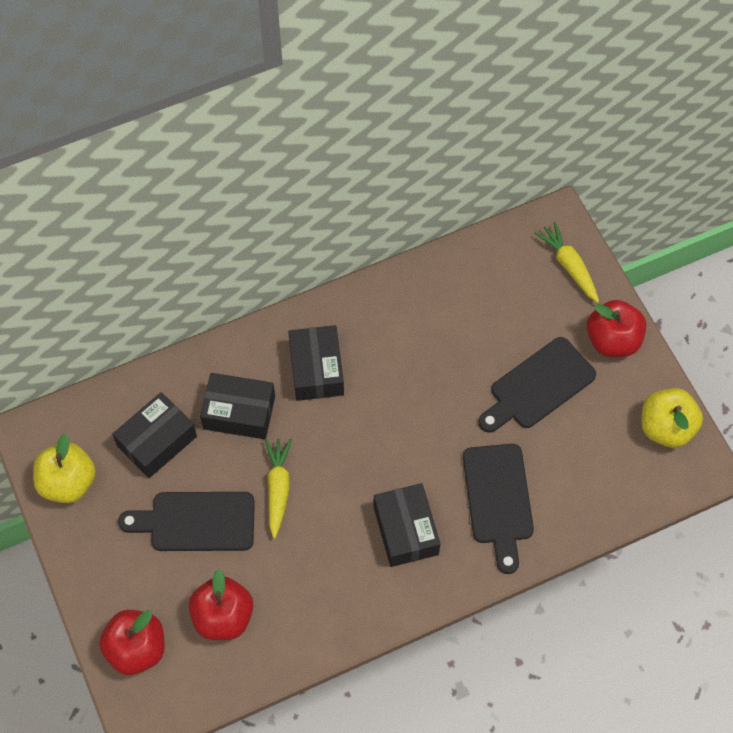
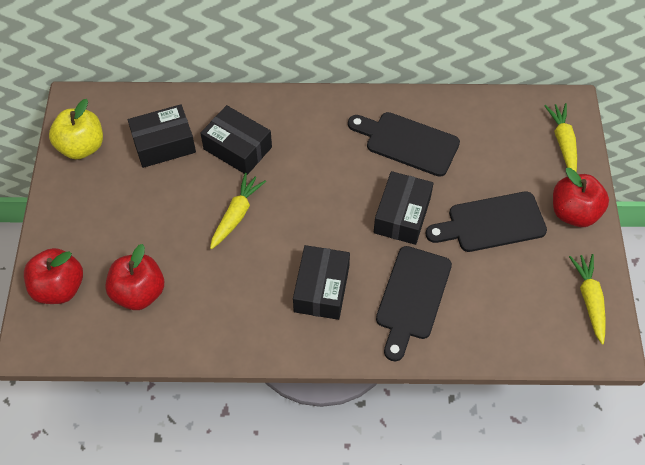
camera: 25 degrees right, 5 degrees down
(196, 521) = (159, 213): black cutting board -> black cutting board (407, 142)
(316, 369) = (315, 141): black box -> black box (402, 215)
(666, 427) = (589, 300): yellow apple -> yellow carrot

